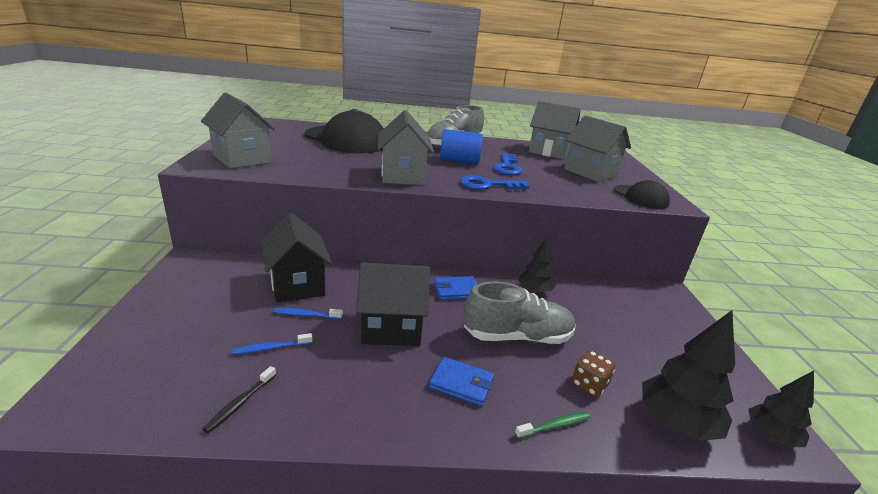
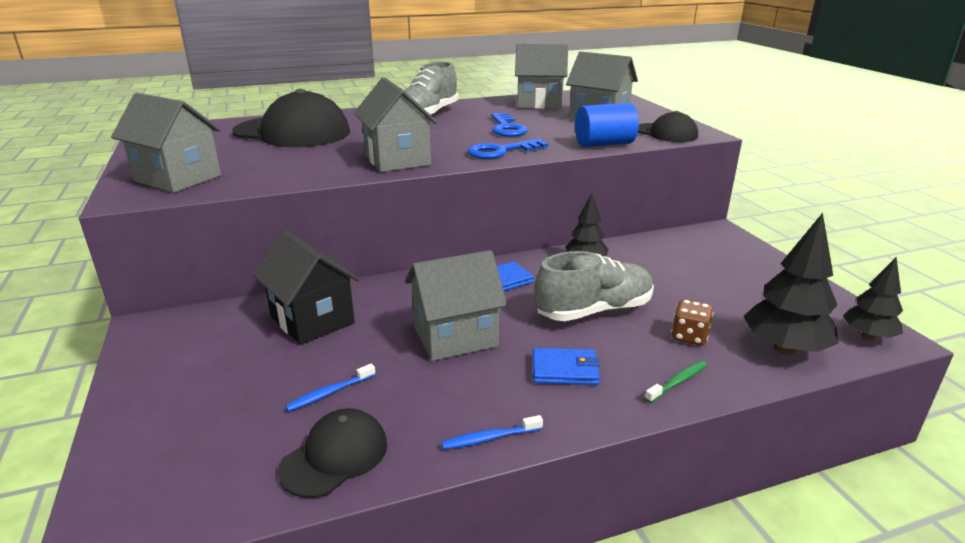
camera: 15 degrees left, 0 degrees up
(240, 403) = (335, 456): black toothbrush -> black cap
(306, 315) = (347, 348): blue toothbrush -> blue toothbrush (490, 438)
(391, 328) = (455, 337): black house -> grey house
(459, 161) = (448, 131): blue cylinder -> blue cylinder (604, 144)

